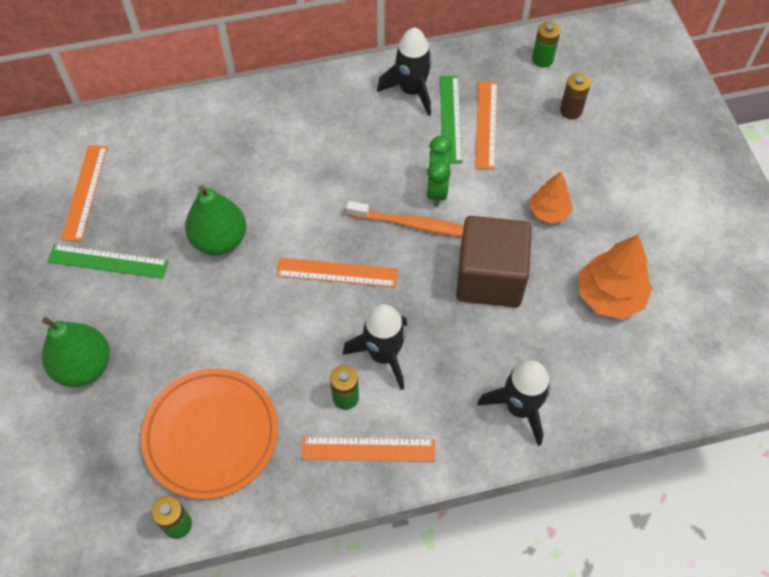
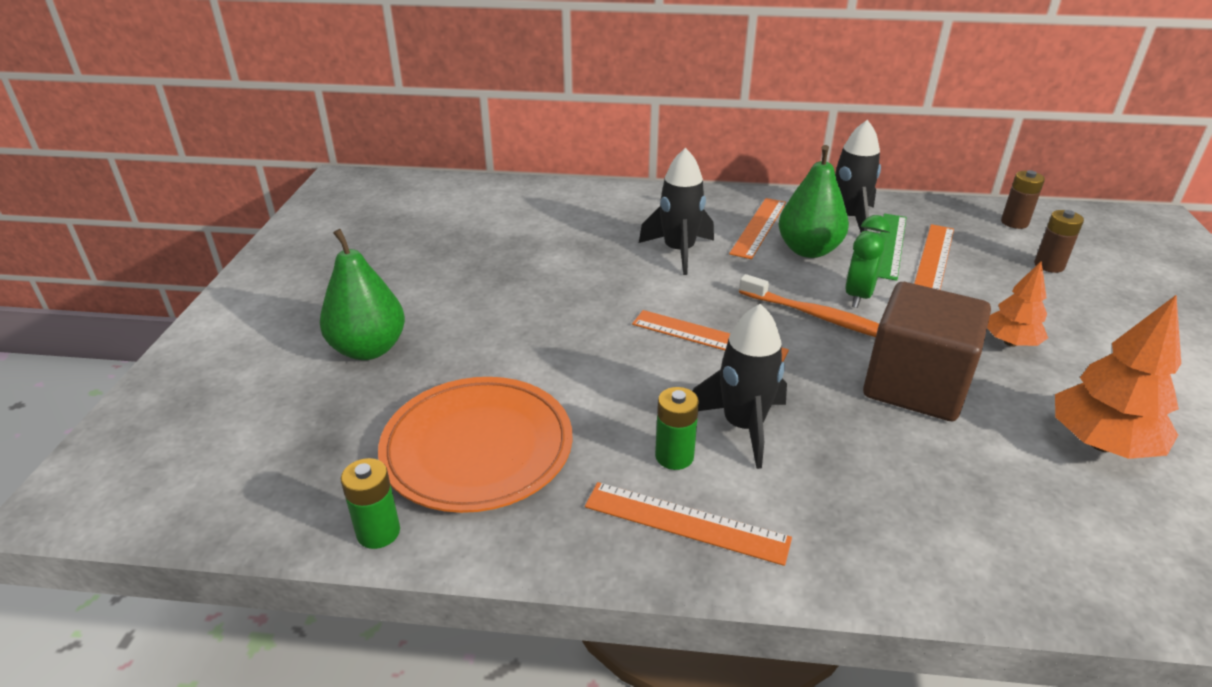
camera: 20 degrees right, 25 degrees down
(85, 192) = (459, 224): orange ruler -> orange ruler (759, 227)
(108, 261) = (450, 275): green ruler -> none
(219, 240) = (580, 283): green pear -> green pear (808, 250)
(519, 408) = (938, 536): black rocket -> black rocket (679, 251)
(542, 59) = (1014, 222): green battery -> brown battery

